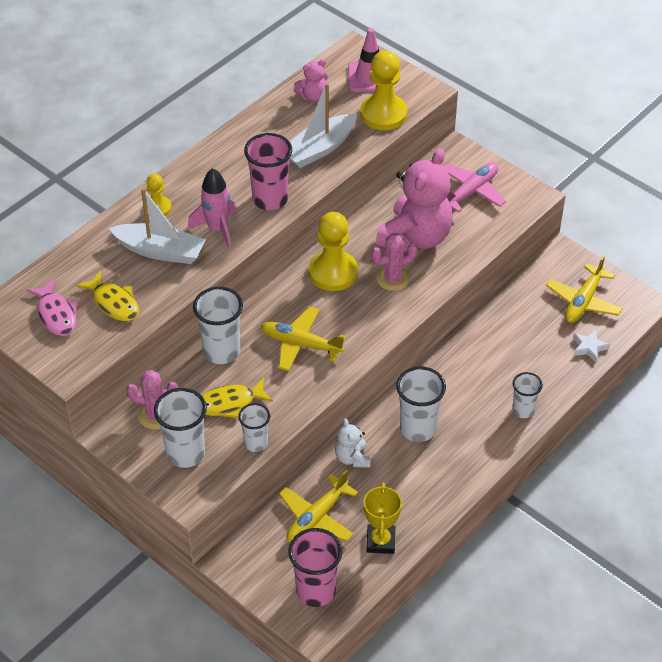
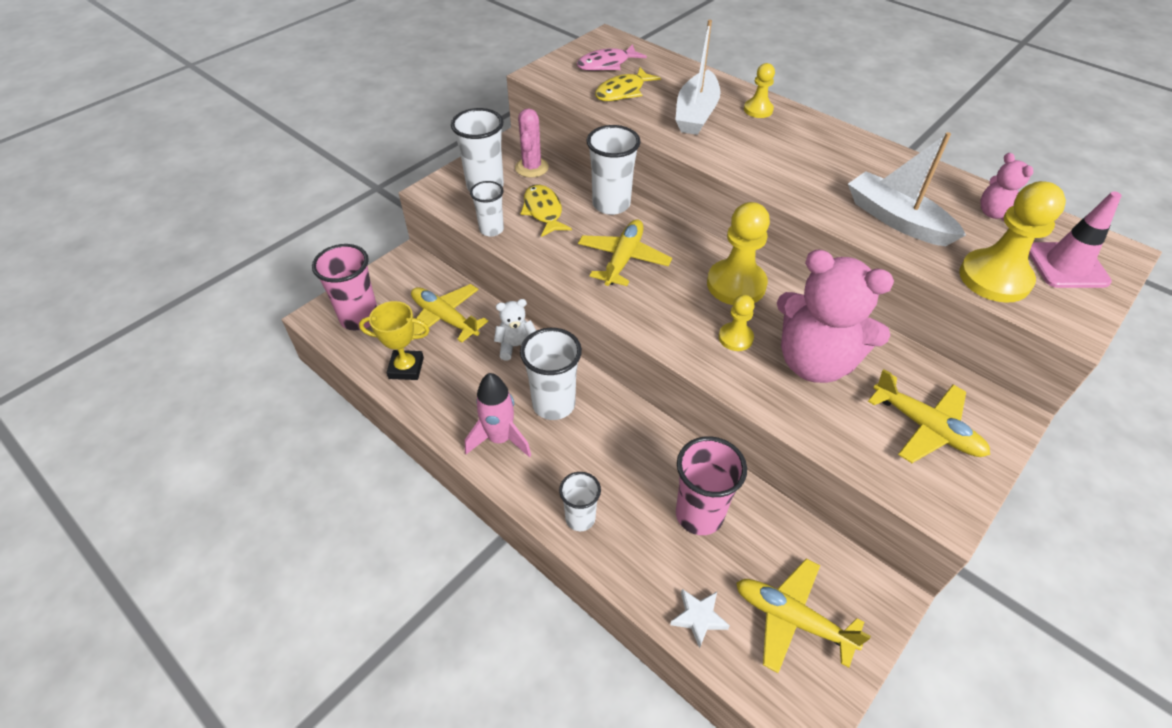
camera: 90 degrees right, 0 degrees up
(217, 229) = (735, 147): pink rocket -> pink rocket (500, 439)
(270, 199) = (793, 182): pink cup -> pink cup (699, 515)
(393, 279) = (735, 338): pink cactus -> yellow pawn
(471, 191) = (926, 428): pink plane -> yellow plane

